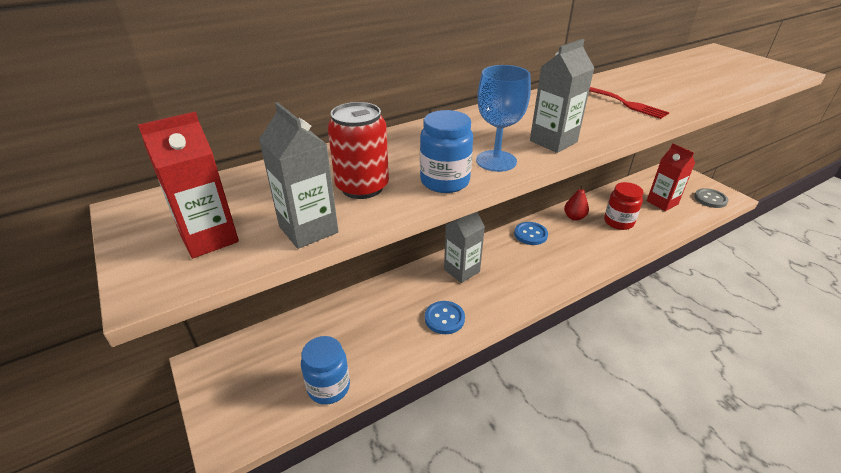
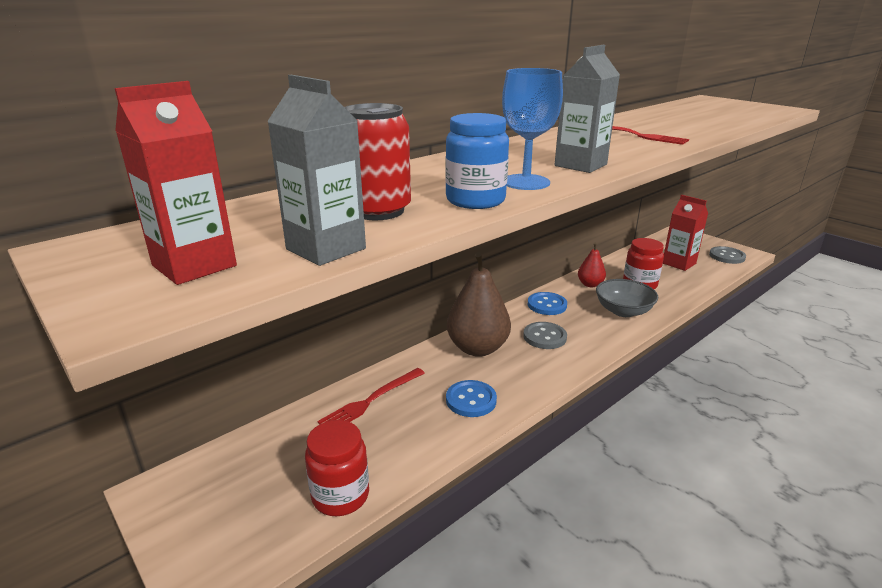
camera: 10 degrees left, 10 degrees down
(329, 387) = (340, 495): blue jar -> red jar
(367, 309) = (371, 400): none -> red fork
(461, 270) = (477, 348): grey carton -> brown pear
(520, 266) = (544, 337): none -> grey button
(595, 248) = (623, 311): none -> grey bowl

